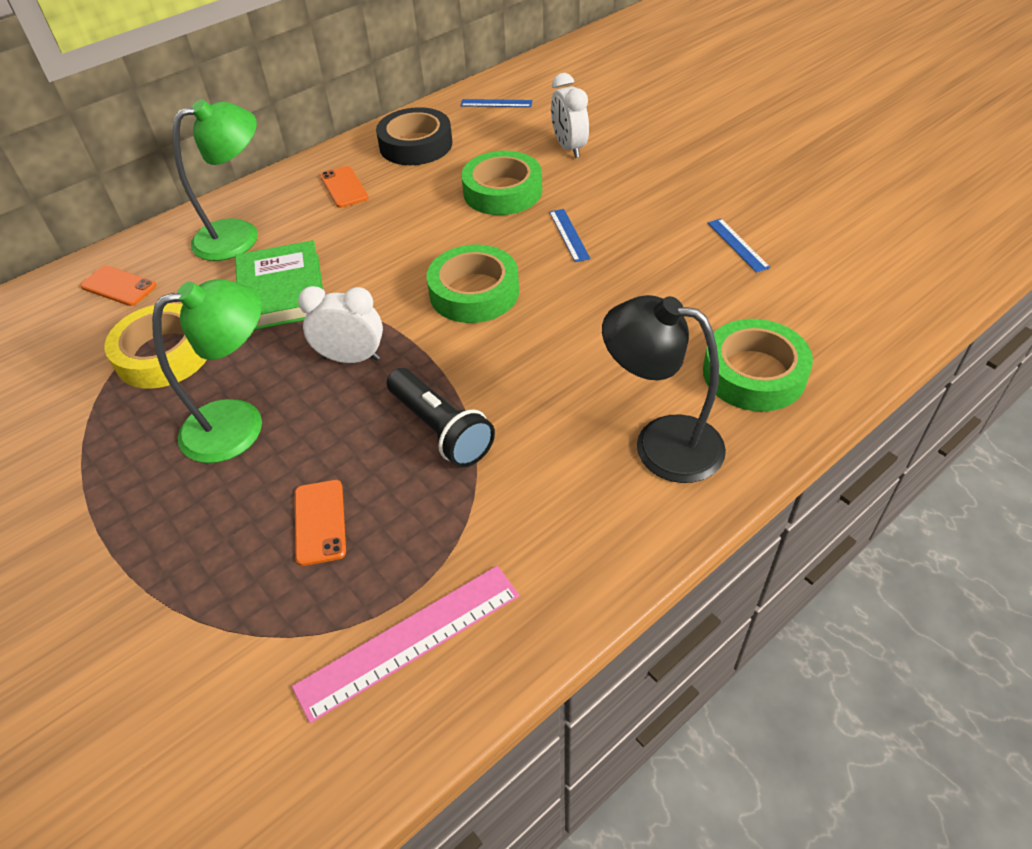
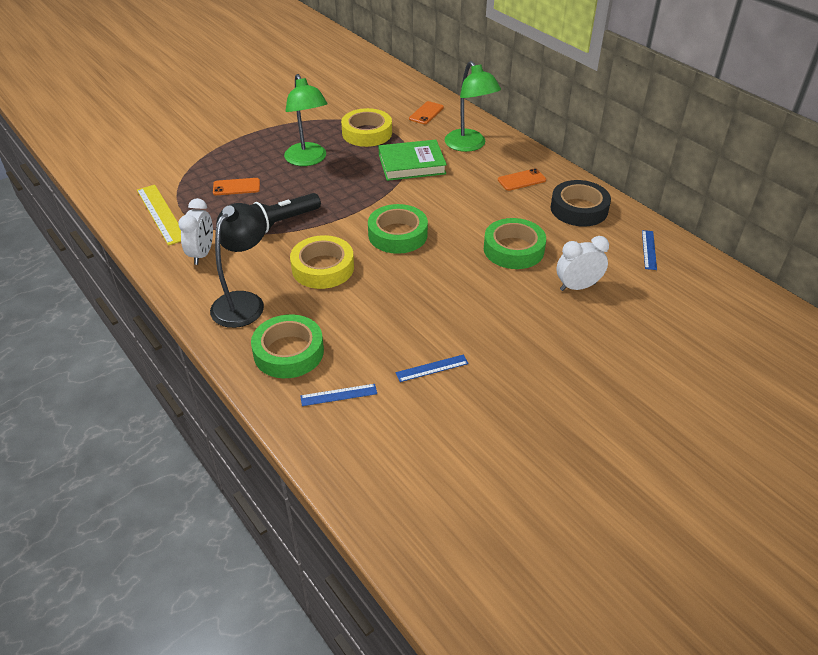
camera: 90 degrees right, 5 degrees down
(351, 358) = (348, 191): white clock -> white clock (202, 254)
(409, 640) = (161, 214): pink ruler -> yellow ruler
(562, 362) = (323, 268): none -> yellow tape
(569, 235) = (455, 279): blue ruler -> blue ruler (338, 395)

